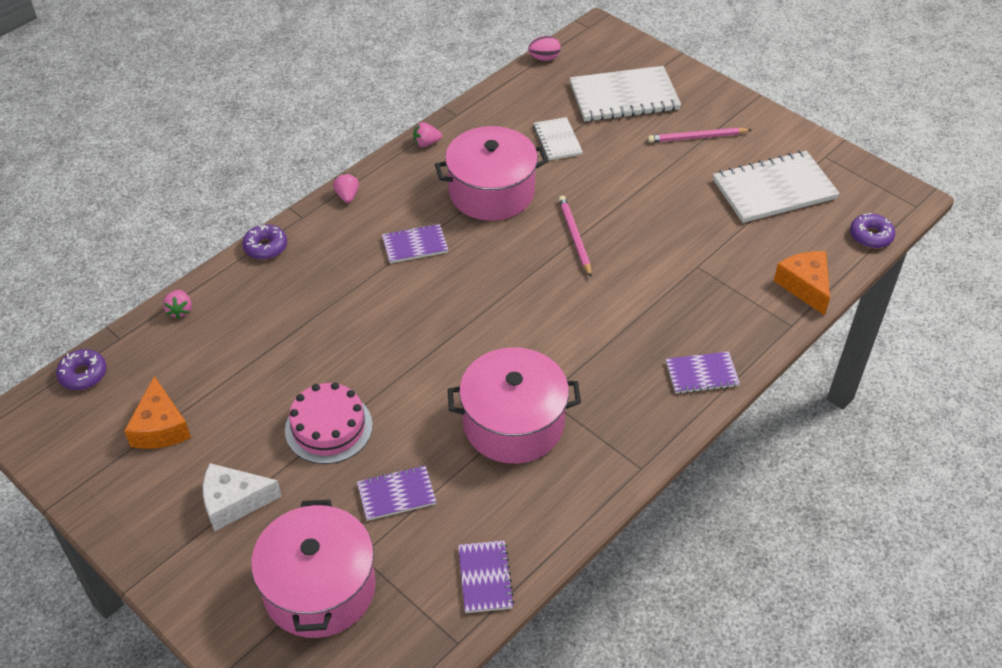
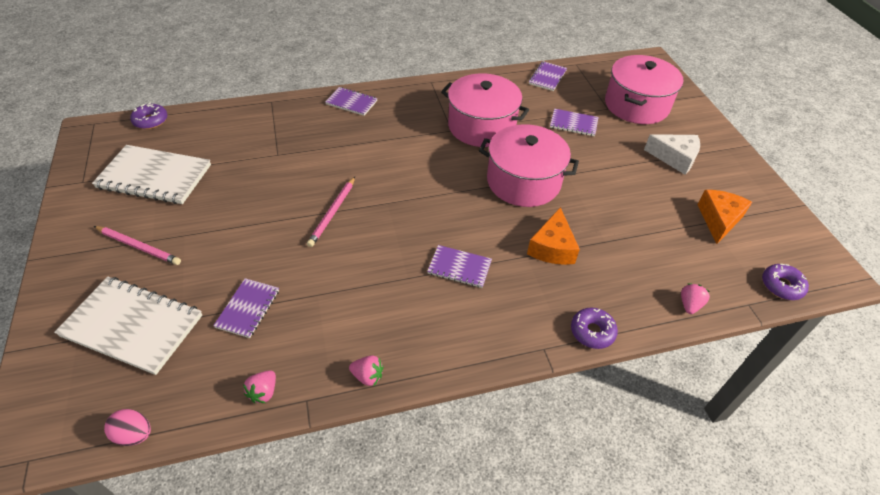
camera: 150 degrees left, 0 degrees up
(328, 427) = (598, 171): pink cake -> none
(347, 196) = (487, 350): pink strawberry -> pink strawberry (263, 392)
(491, 192) = (356, 285): pink pot -> pink pot (523, 181)
(557, 140) = (248, 309): white notebook -> purple notebook
(805, 286) = (233, 115): orange cheese -> orange cheese (552, 247)

